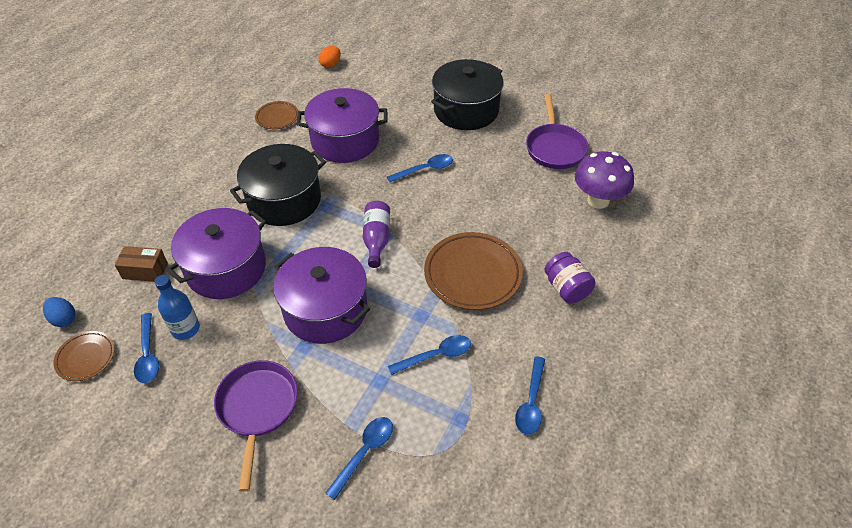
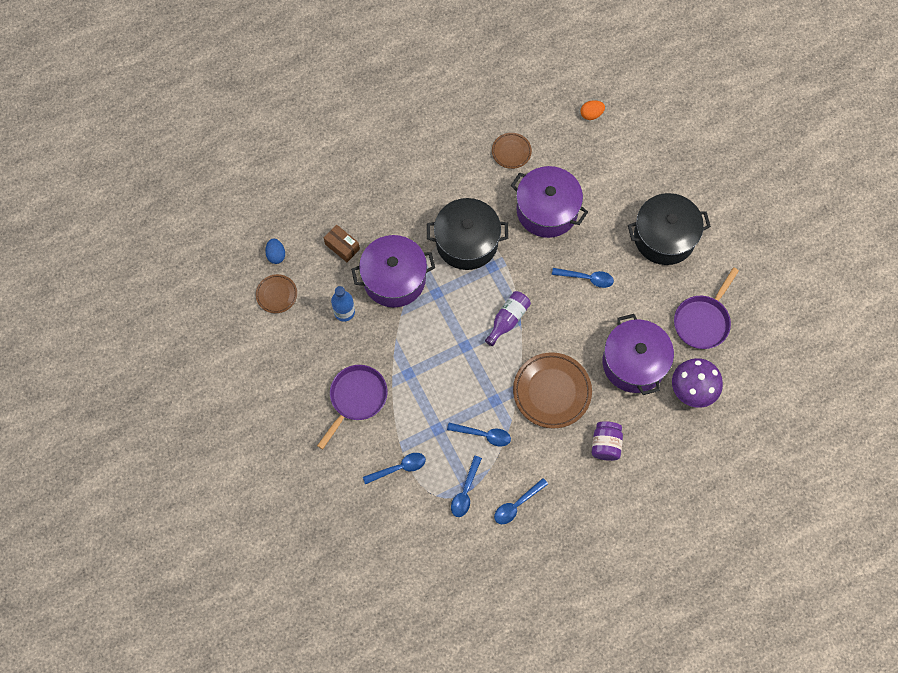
camera: 35 degrees right, 20 degrees up
(148, 354) = (313, 317): blue spoon -> blue spoon (465, 491)
(325, 309) = (437, 355): purple pot -> purple pot (634, 363)

